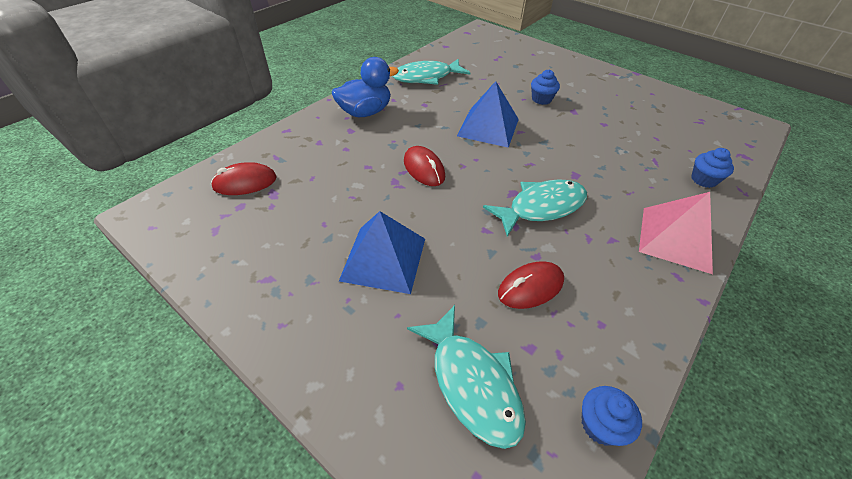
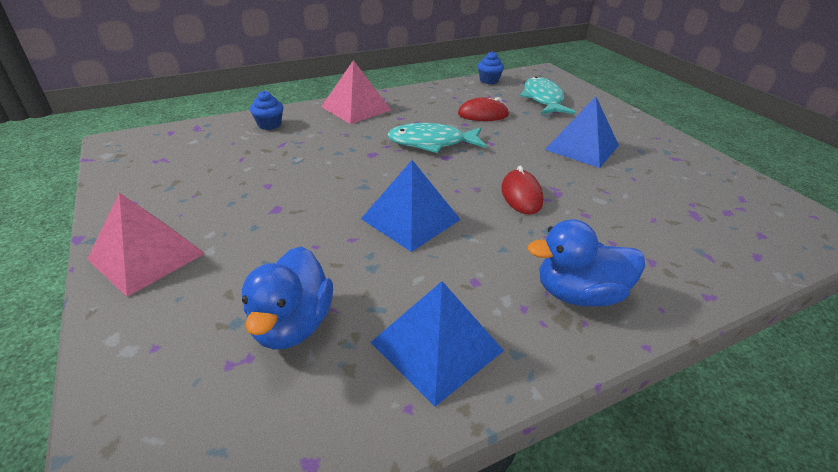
camera: 155 degrees left, 10 degrees down
(245, 182) = (735, 234): red mouse -> none
(426, 77) = (436, 346): turquoise fish -> blue pyramid
(492, 70) = (292, 324): none -> blue duck
(541, 99) = (292, 237): blue cupcake -> none
(592, 75) = (146, 256): none -> pink pyramid

